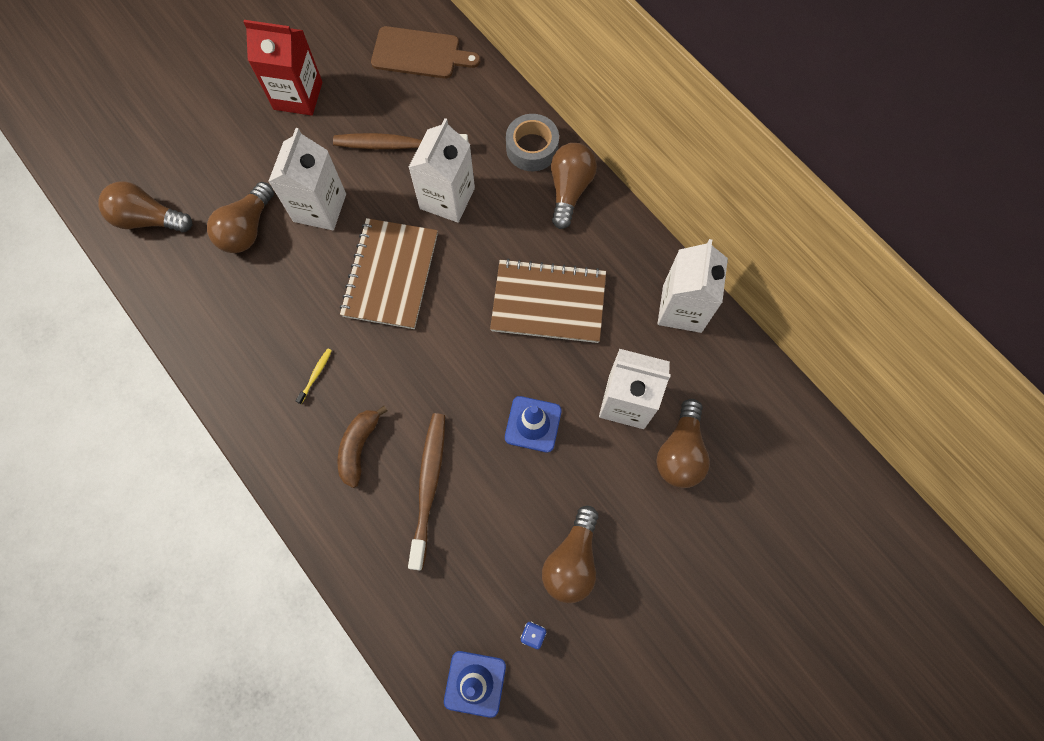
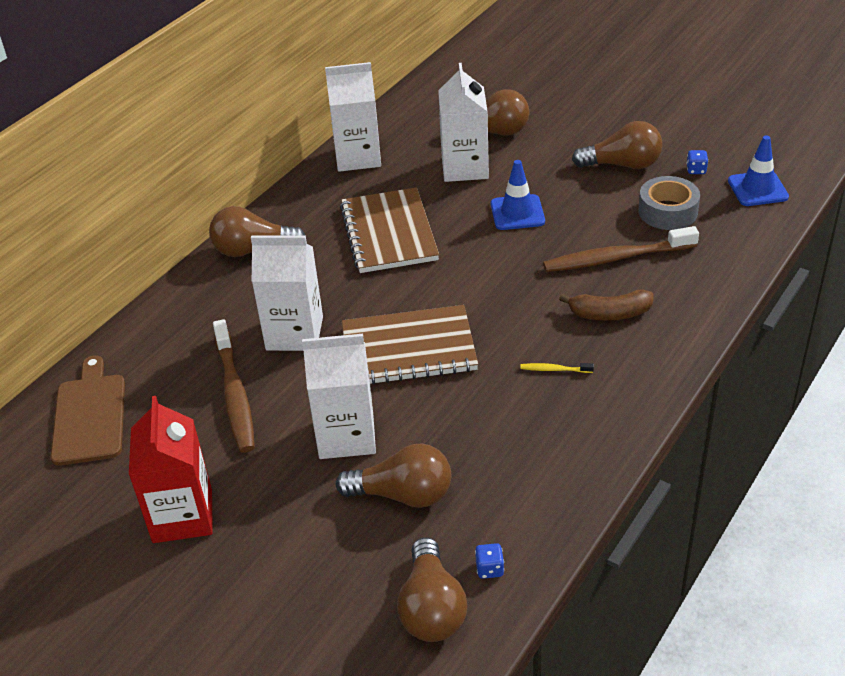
camera: 105 degrees left, 30 degrees down
(158, 262) = (489, 569): none -> blue dice
(532, 148) = (208, 287): grey tape -> grey tape (668, 211)

